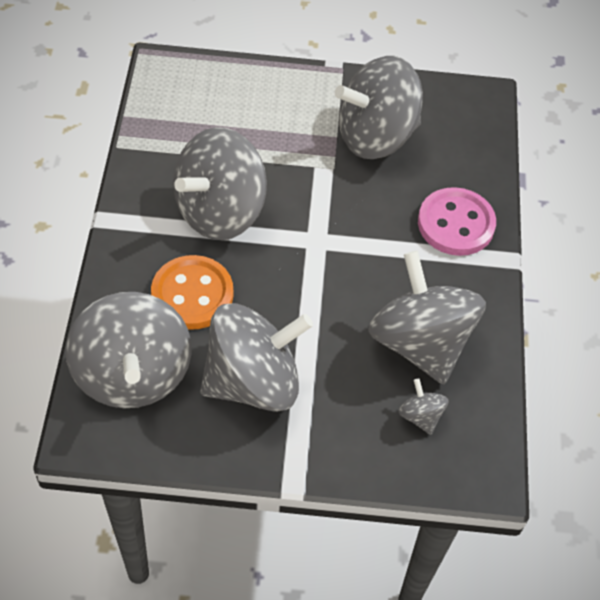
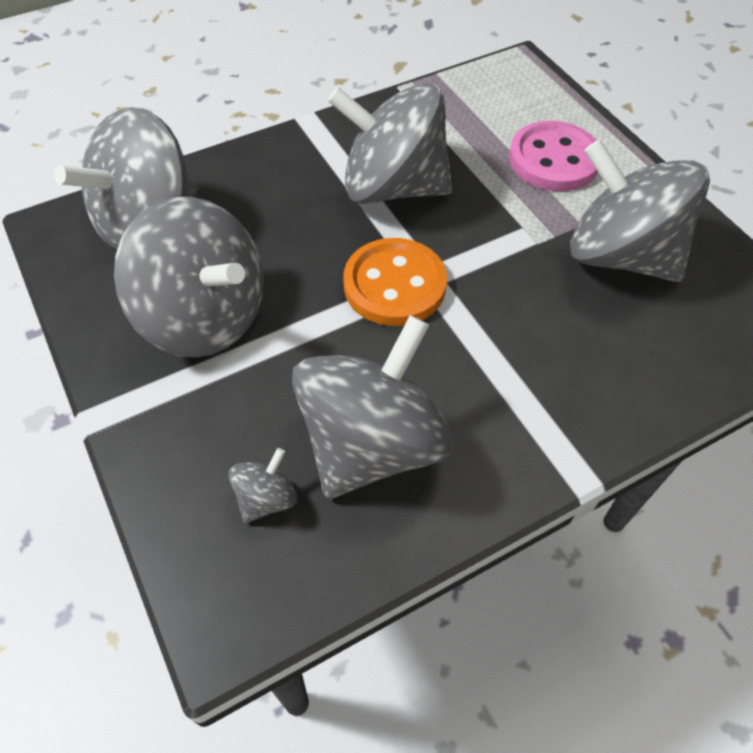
camera: 60 degrees right, 0 degrees up
(192, 294) = (274, 218): orange button -> orange button (394, 285)
(456, 224) = (578, 392): pink button -> pink button (553, 160)

